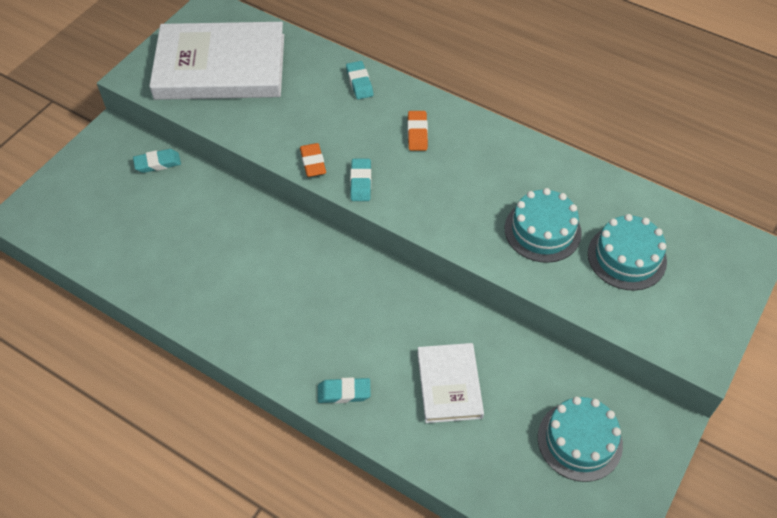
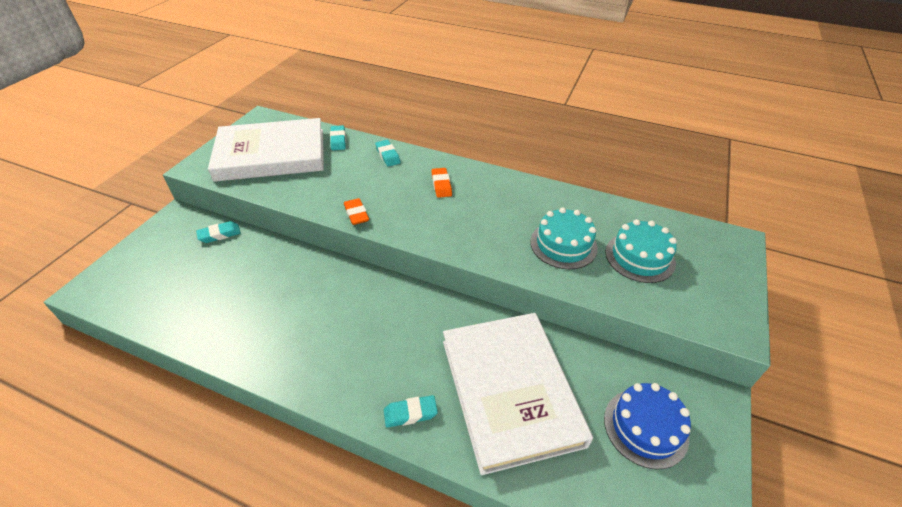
camera: 10 degrees left, 10 degrees down
(361, 182) = (400, 224): turquoise eraser -> turquoise eraser (338, 140)
(449, 384) = (510, 391): white book -> white book, size x1.92
(579, 441) = (645, 427): turquoise cake -> blue cake

